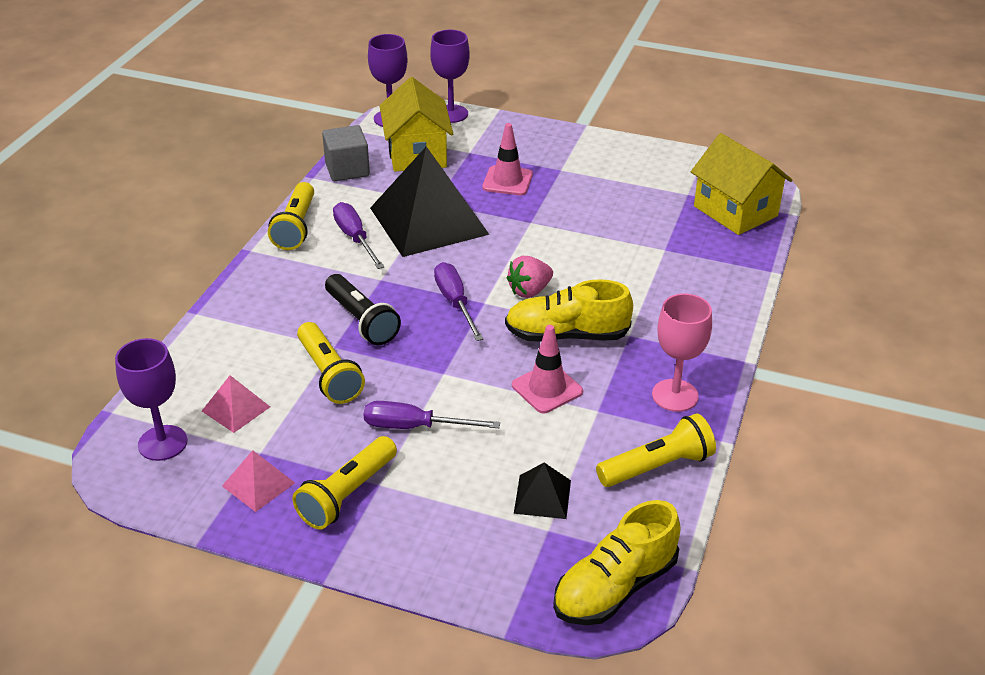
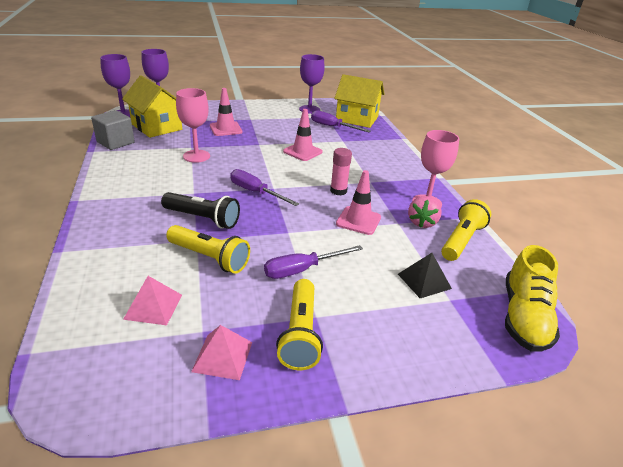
camera: 35 degrees left, 5 degrees down
(162, 443) = (104, 359): purple goblet -> purple goblet (309, 109)
(296, 227) = (104, 179): yellow flashlight -> none
(355, 238) = (154, 175): purple screwdriver -> purple screwdriver (332, 127)
(429, 221) = (196, 156): black pyramid -> pink goblet
(529, 291) = (294, 175): pink strawberry -> pink strawberry (422, 223)
(566, 335) = (338, 191): yellow shoe -> pink glue stick
(581, 253) = (302, 152): none -> pink traffic cone

